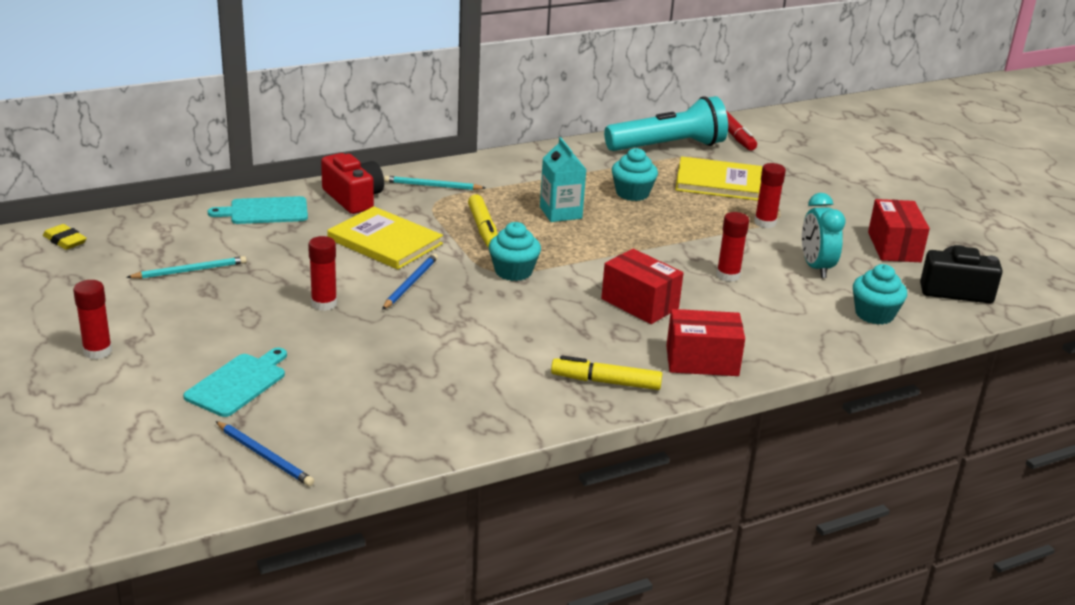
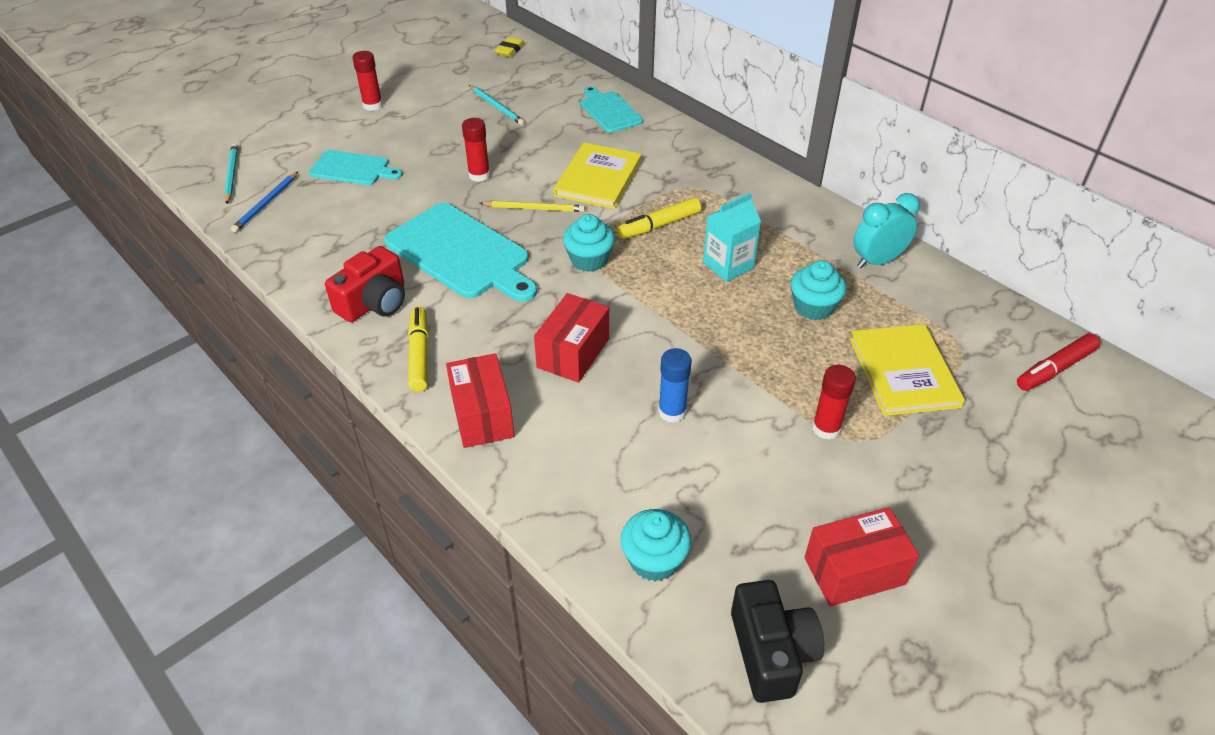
camera: 75 degrees right, 15 degrees up
(353, 198) = (664, 144): red camera -> red camera (374, 302)
(410, 283) = (534, 208): blue pencil -> yellow pencil
(432, 186) = (721, 178): turquoise pencil -> turquoise pencil (231, 175)
(459, 336) = (461, 253): none -> turquoise cutting board
(668, 147) = (962, 315): turquoise flashlight -> none
(728, 275) = (672, 412): red glue stick -> blue glue stick
(815, 267) = (741, 490): turquoise clock -> turquoise clock (877, 261)

